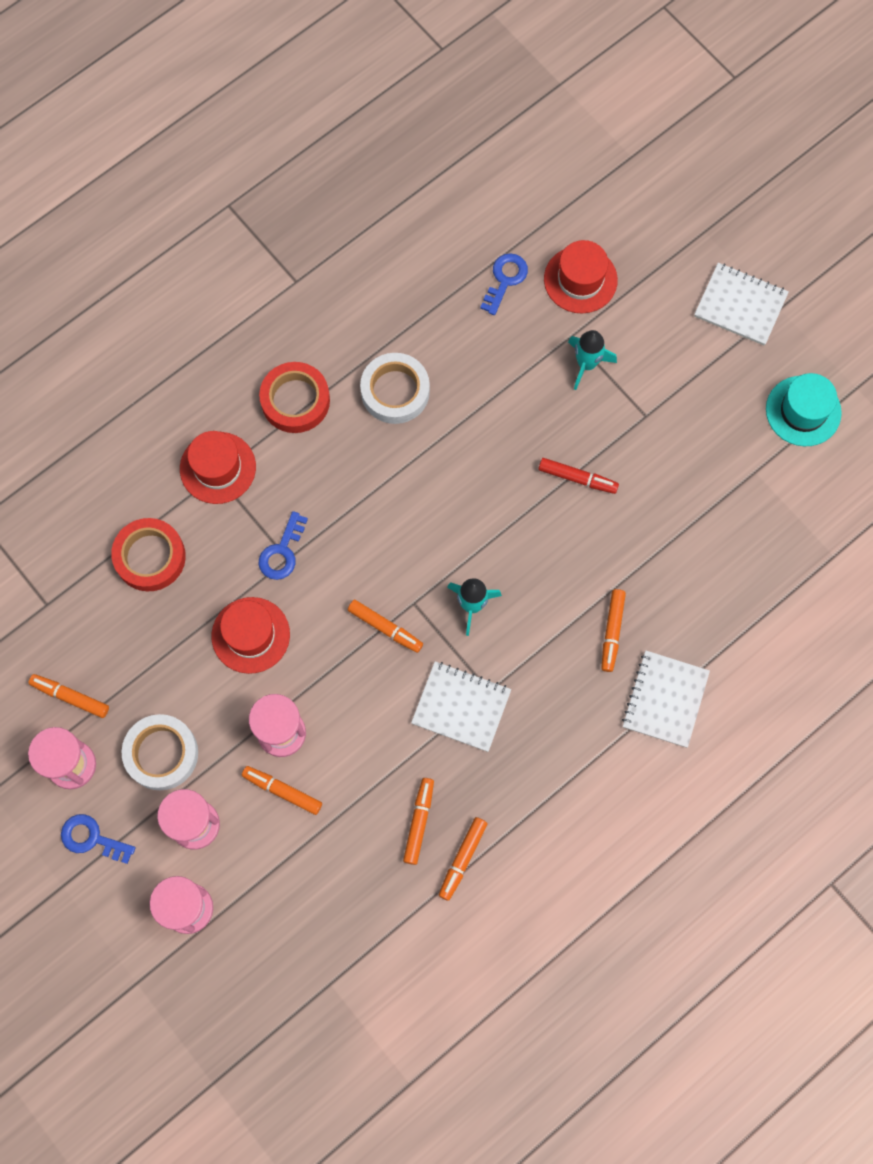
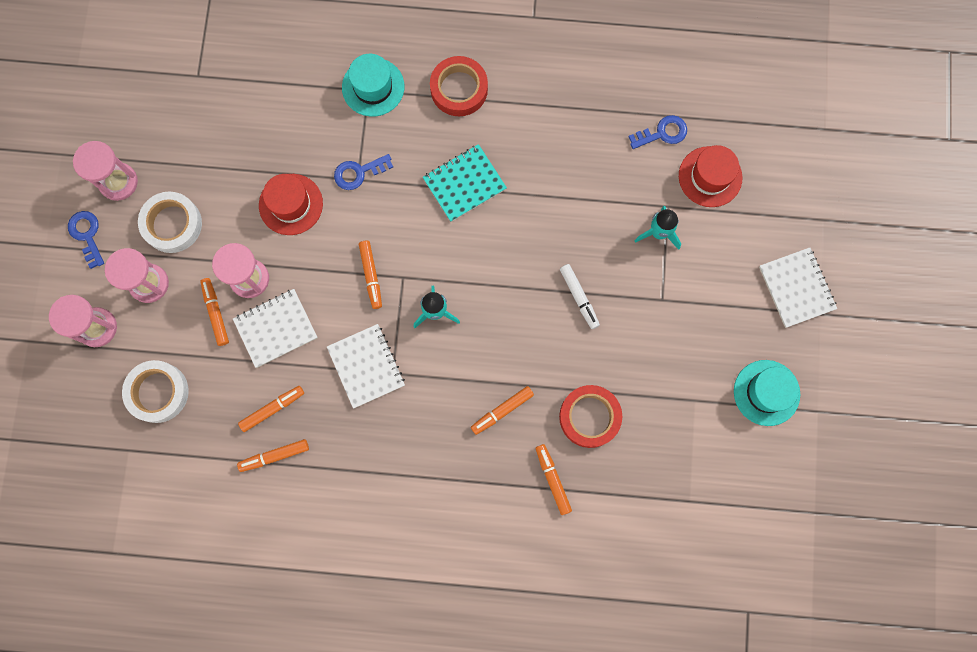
camera: 45 degrees right, 5 degrees up
(70, 697) = (156, 142): orange marker -> orange marker (552, 479)
(150, 557) = (281, 103): red tape -> red tape (589, 417)
(218, 468) = (373, 87): red hat -> turquoise hat
(384, 475) = (464, 184): none -> turquoise notebook
(395, 391) = (523, 139): white tape -> white tape (158, 392)
(577, 478) = (579, 297): red marker -> white marker
(665, 699) = (491, 483): white notebook -> white notebook (276, 328)

